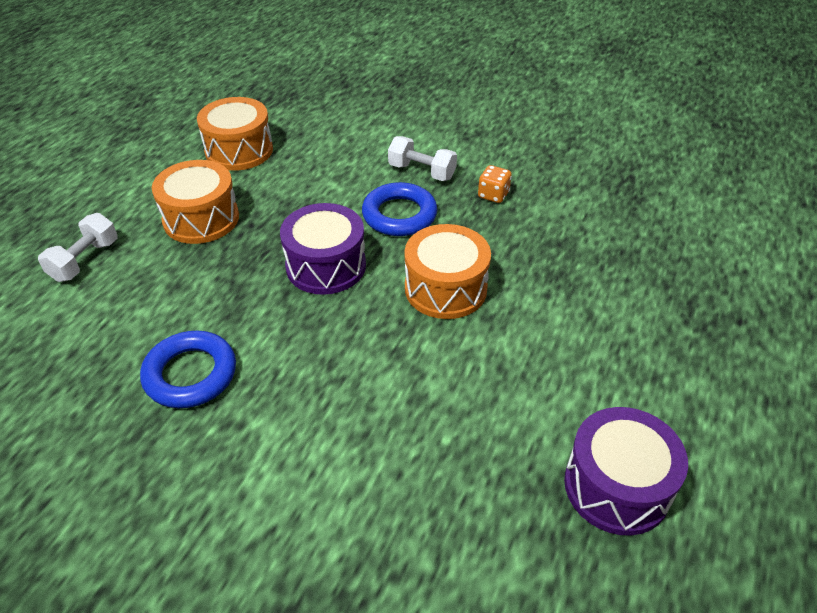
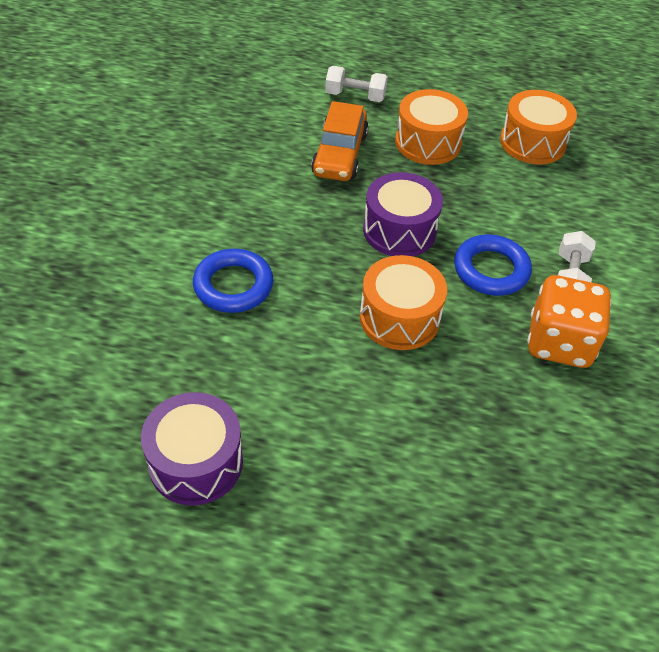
camera: 75 degrees right, 5 degrees up
(183, 292) = (339, 154): none -> orange car
(190, 374) = (259, 179): blue ring -> blue ring (233, 285)
(493, 195) = (559, 343): orange dice -> orange dice, size x2.15

